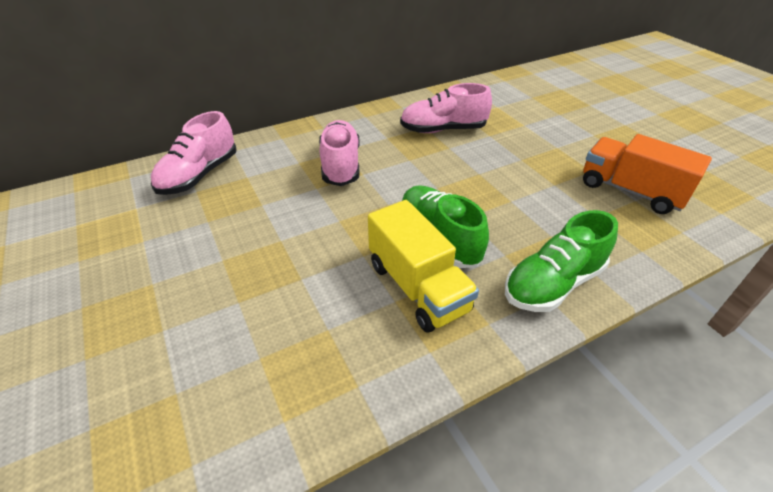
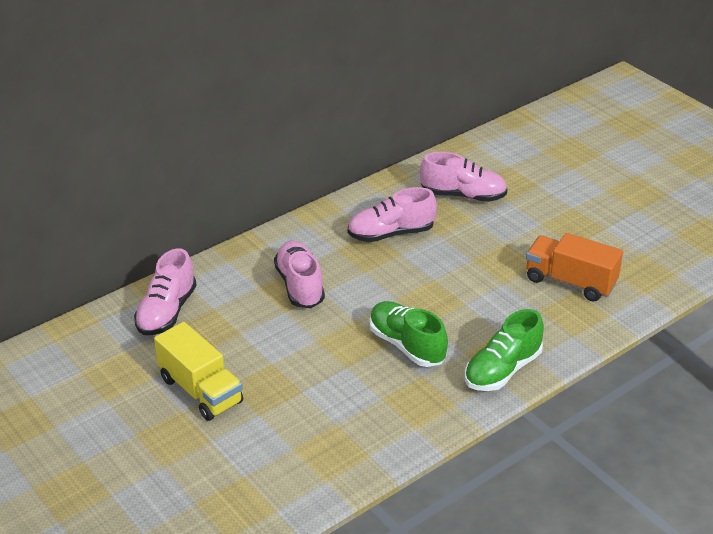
camera: 10 degrees left, 5 degrees down
(417, 287) = (397, 386): yellow truck -> yellow truck (200, 390)
(516, 106) = (463, 195): none -> pink shoe

